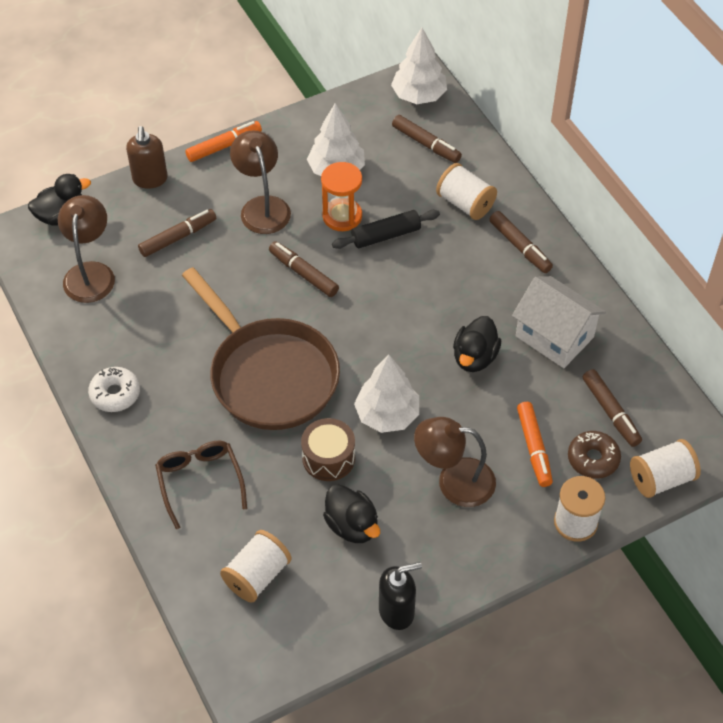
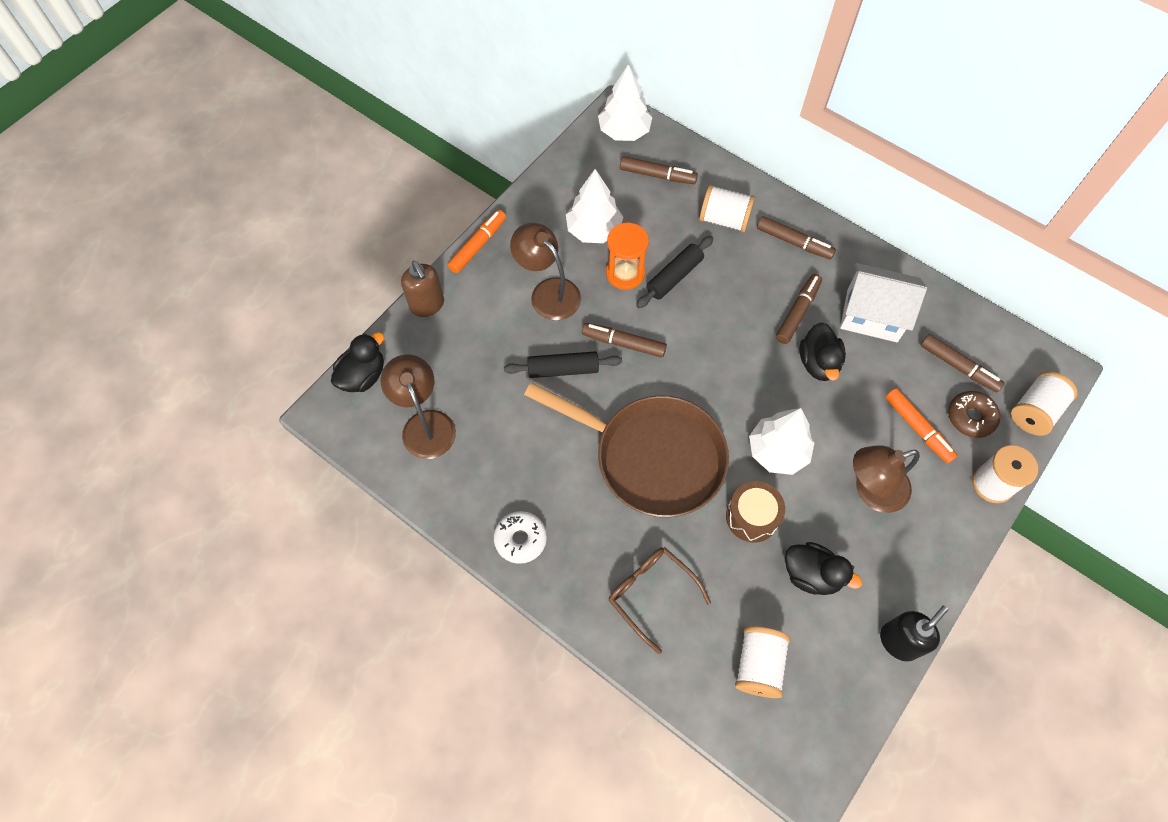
camera: 25 degrees left, 10 degrees up
(178, 237) = (488, 354): brown marker -> brown marker (798, 312)
(236, 274) = (563, 369): none -> black rolling pin

